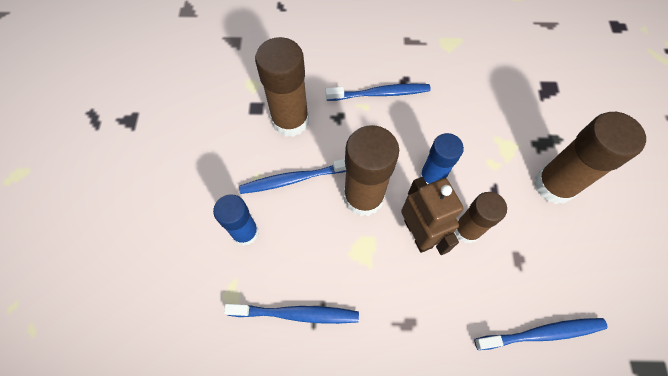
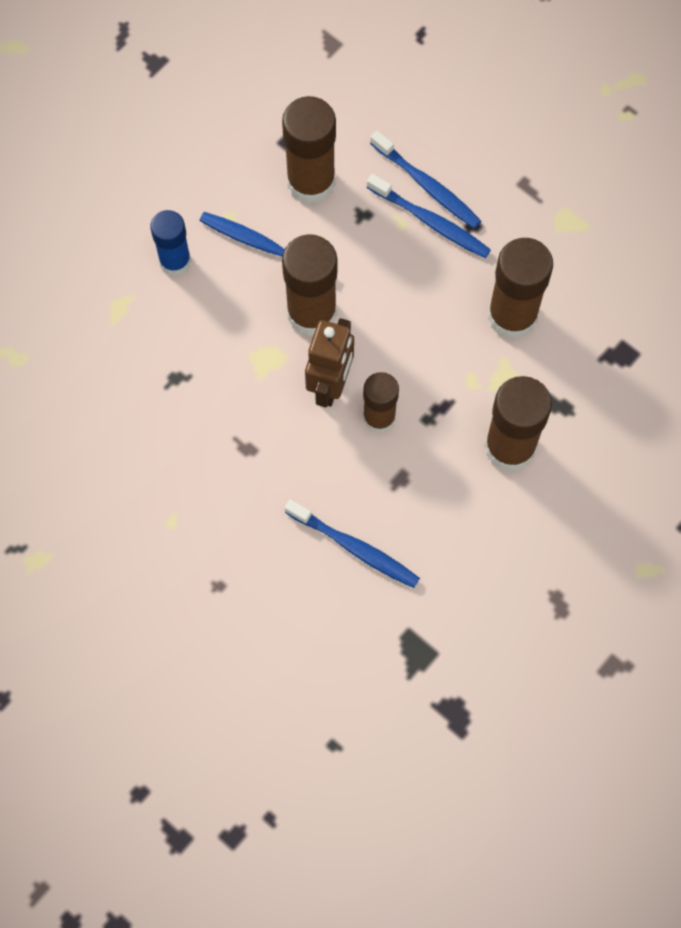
camera: 40 degrees right, 5 degrees up
(295, 314) = (160, 365): blue toothbrush -> blue toothbrush (427, 185)
(431, 177) = (396, 345): blue glue stick -> none
(475, 111) = (512, 316): none -> brown glue stick

